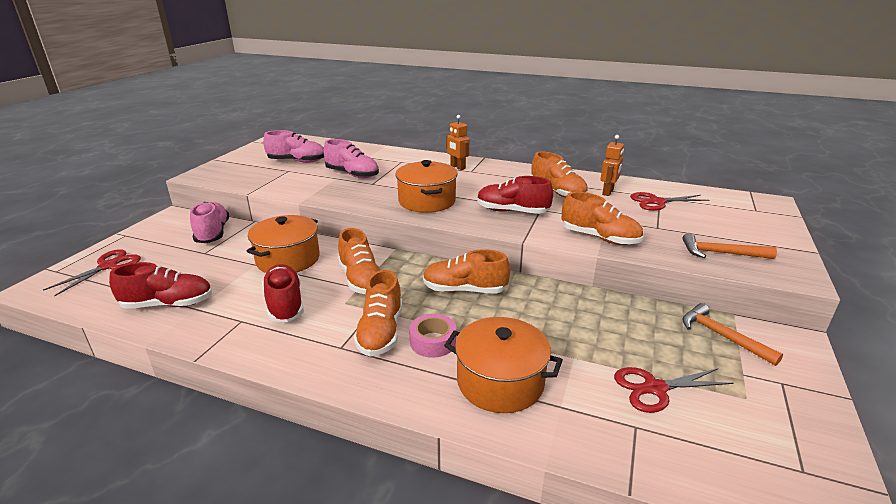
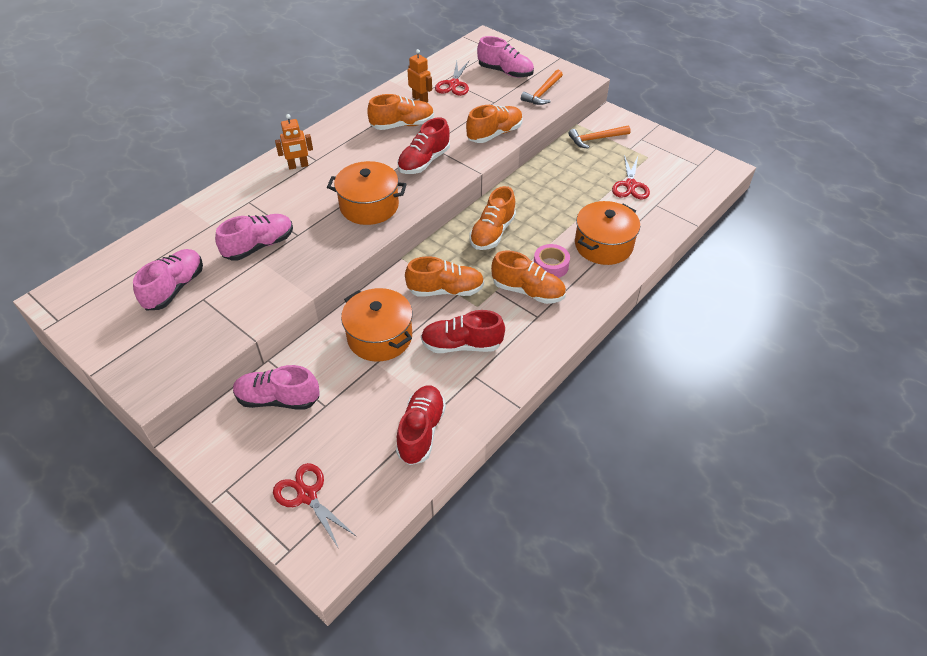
camera: 70 degrees left, 20 degrees up
(724, 224) = (505, 72): none -> pink shoe

